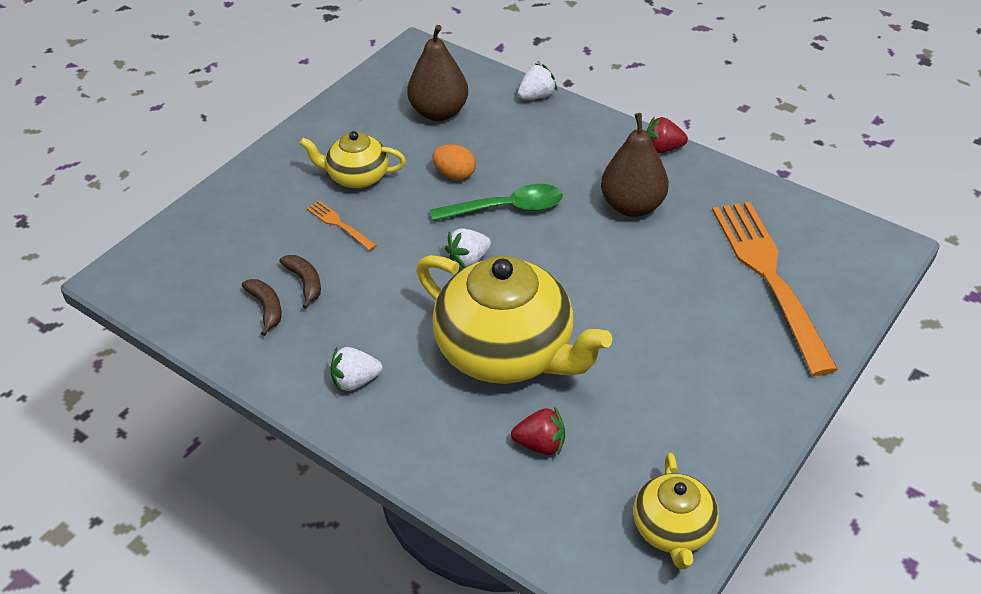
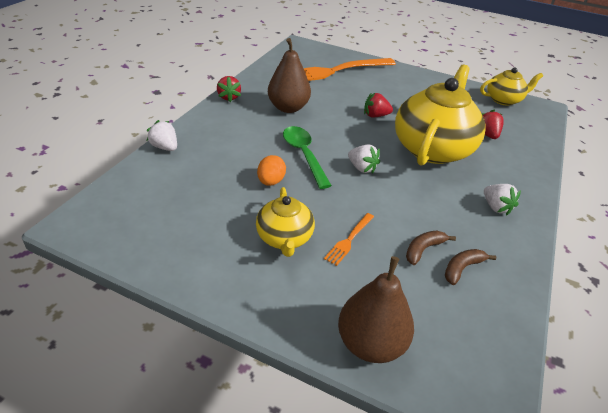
camera: 105 degrees left, 5 degrees down
(439, 112) = (186, 198): brown pear -> brown pear (370, 343)
(608, 303) = (375, 115): none -> red strawberry

